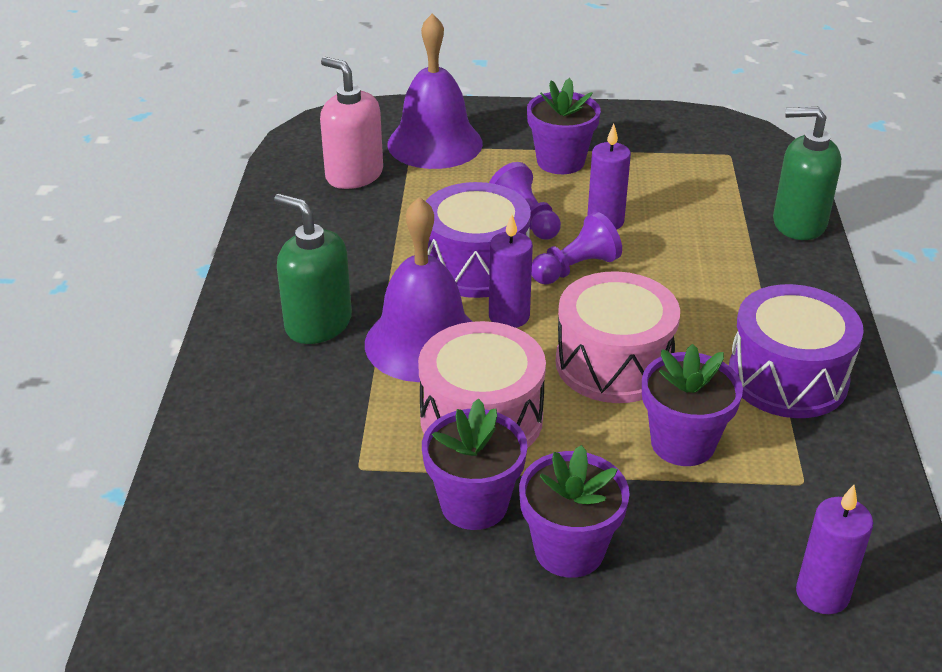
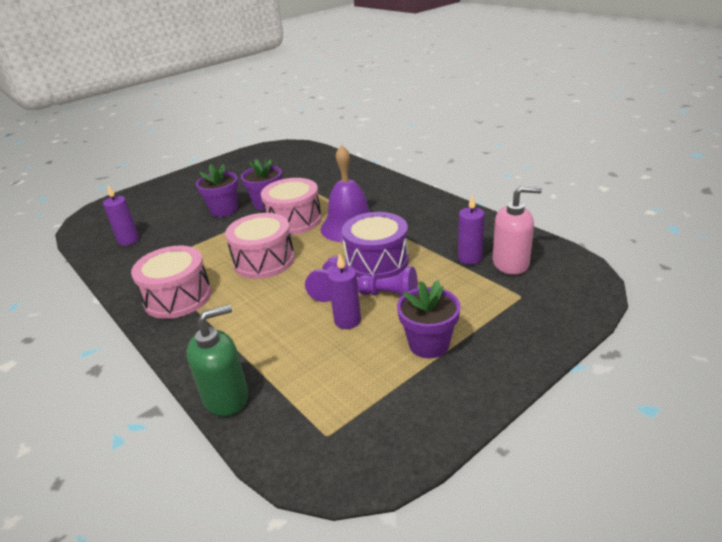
camera: 140 degrees right, 5 degrees down
(318, 324) = (398, 210): green soap dispenser -> none
(435, 143) = (515, 307): purple bell -> none
(509, 316) = (331, 252): purple candle -> purple candle (469, 258)
(682, 443) = (209, 251): purple flower pot -> none
(787, 377) = (178, 297): purple drum -> pink drum

